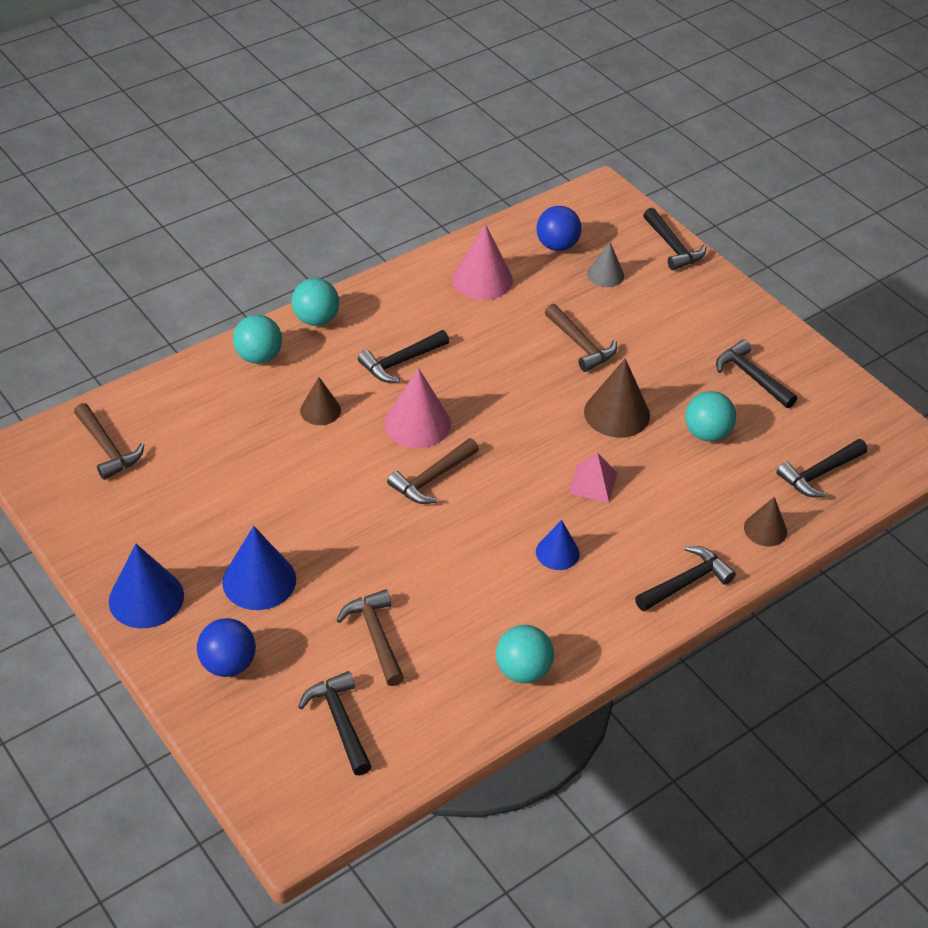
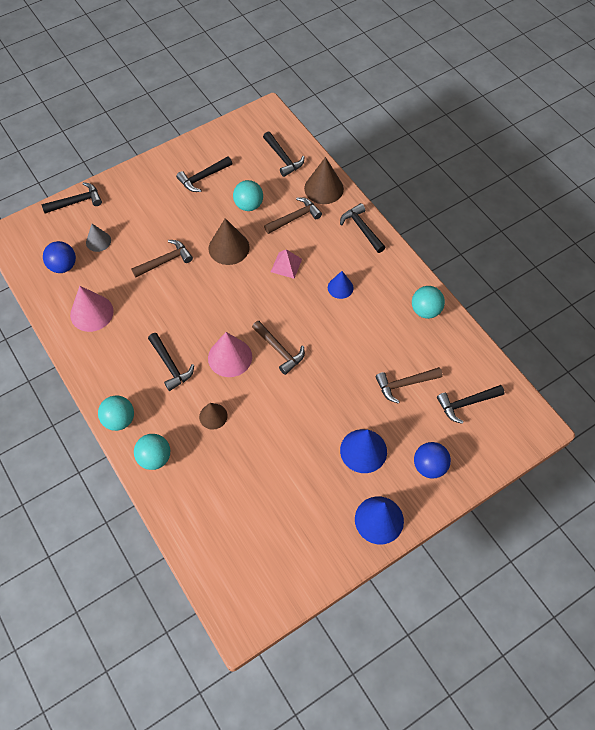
camera: 85 degrees left, 15 degrees up
(107, 448) = (241, 559): brown hammer -> brown hammer (294, 218)
(765, 529) = (324, 188): brown cone -> brown cone, size x1.63

